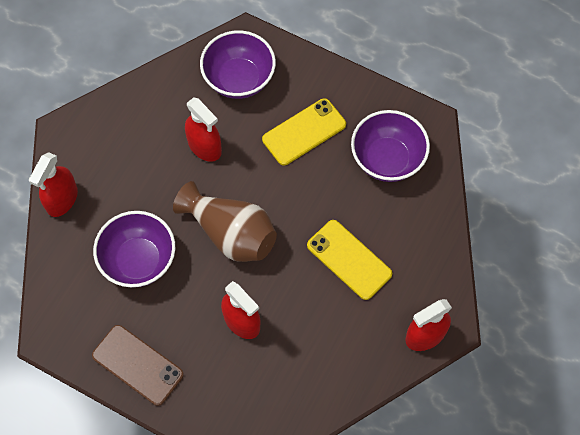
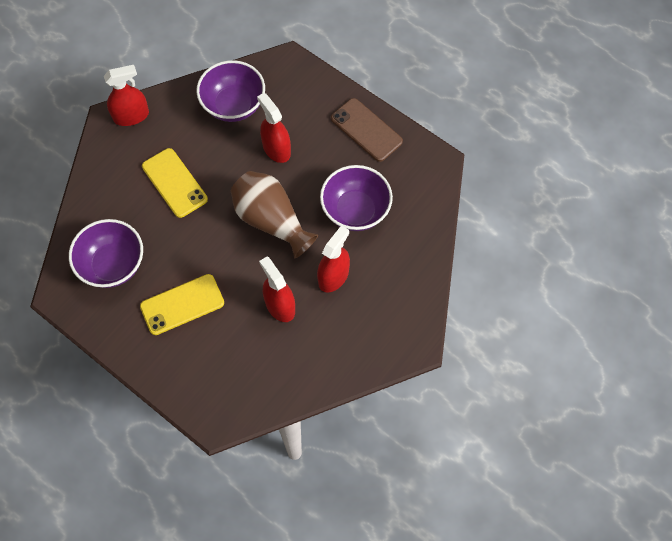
camera: 170 degrees left, 0 degrees up
(62, 199) = (419, 276): red spray bottle -> red spray bottle (333, 276)
(239, 79) = (232, 371): purple bowl -> purple bowl (233, 105)

